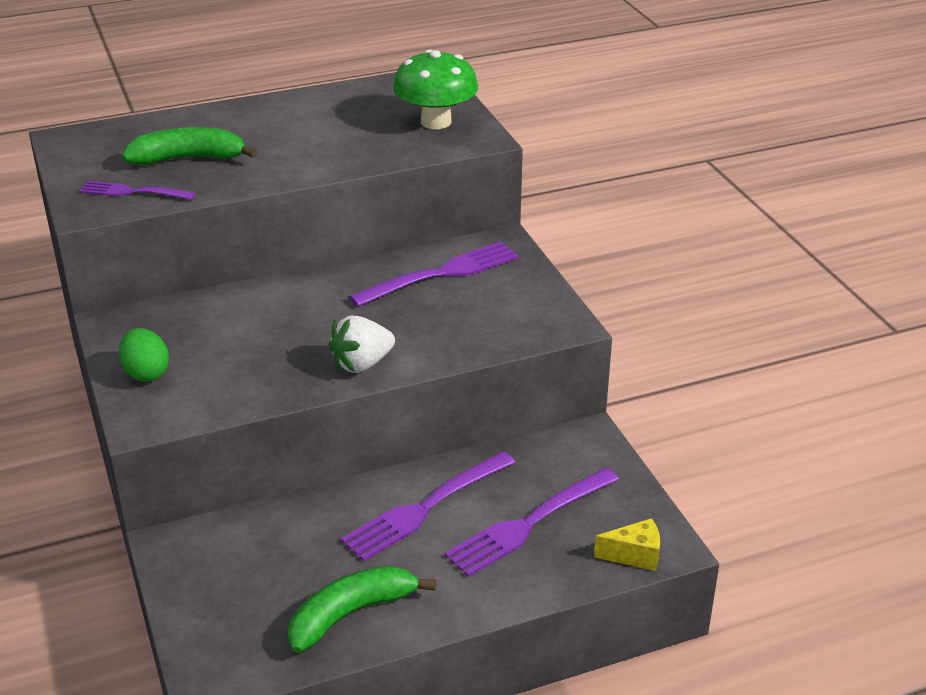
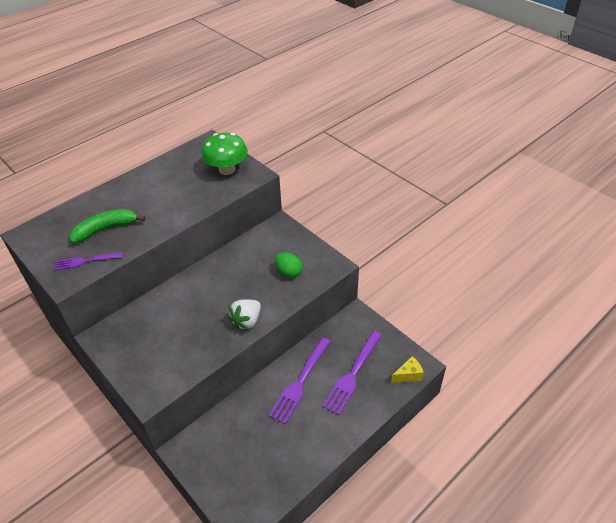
camera: 20 degrees left, 10 degrees up
(146, 373) = (135, 363): green egg -> green egg (289, 272)
(351, 614) = (294, 457): green banana -> none
(441, 274) = (259, 252): purple fork -> none

